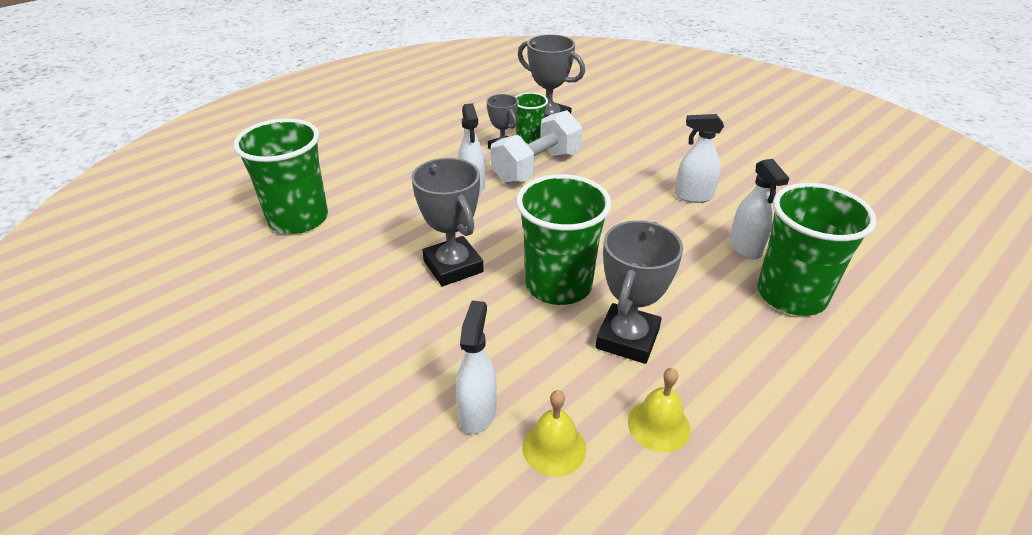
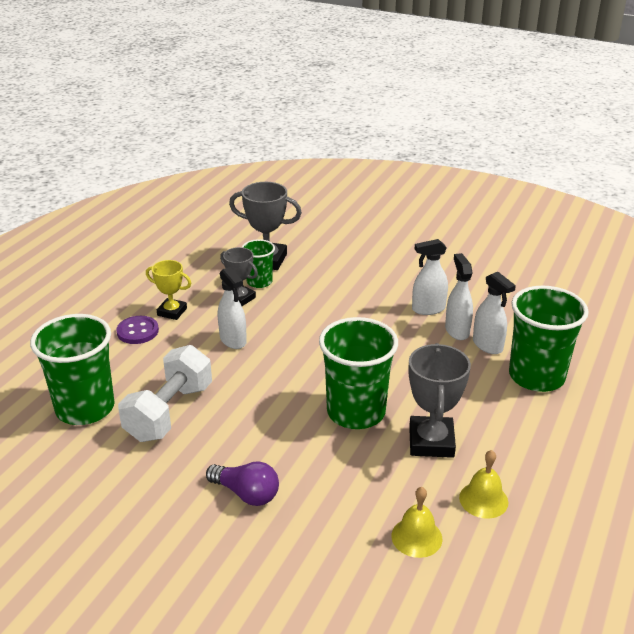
camera: 20 degrees left, 5 degrees down
(389, 160) = (137, 331): none -> purple button
(395, 342) = (246, 493): none -> purple light bulb
(431, 149) = (172, 312): none -> yellow trophy
(453, 266) = (258, 418): grey trophy -> none
(477, 412) = (345, 528): white spray bottle -> white spray bottle (457, 330)
(536, 167) = (281, 310): white dumbbell -> white dumbbell (169, 412)

